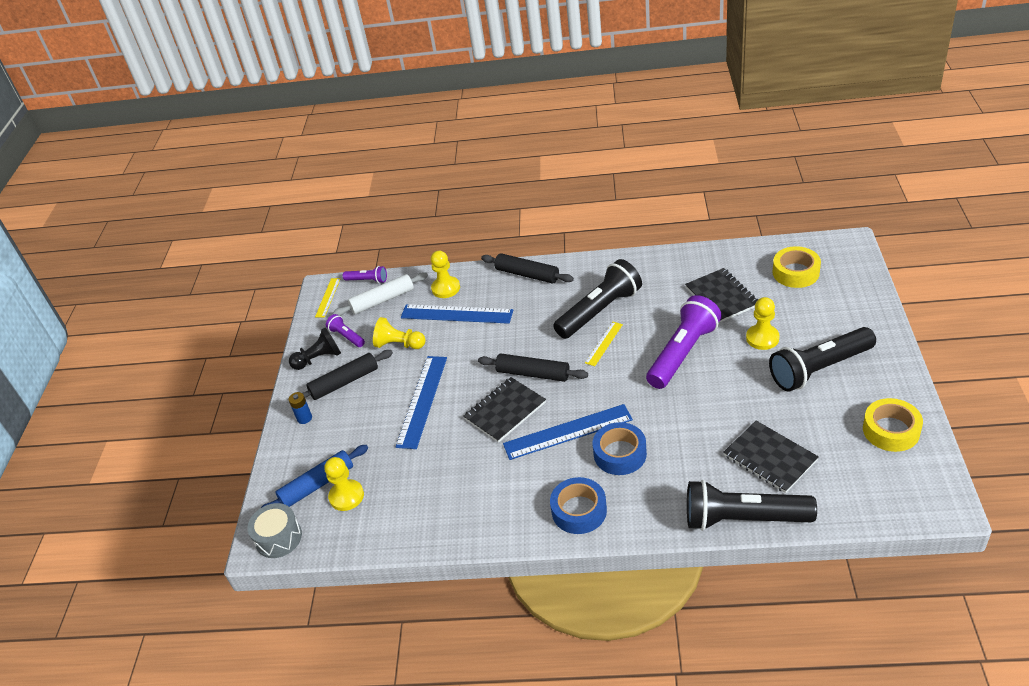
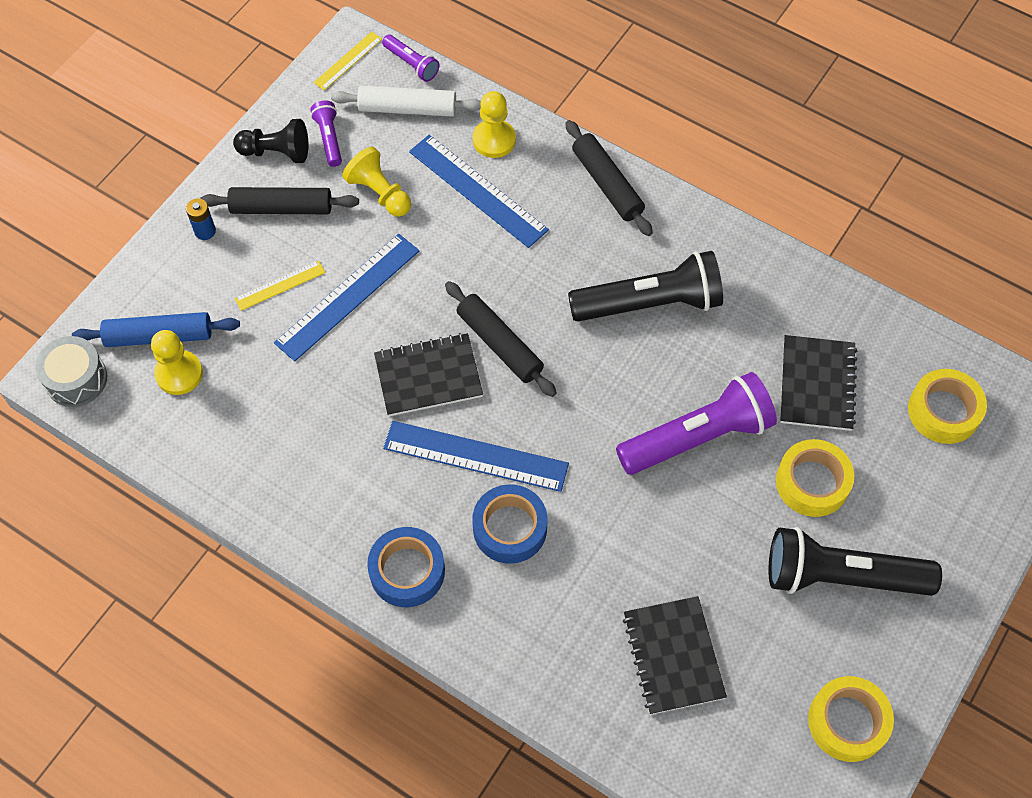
camera: 25 degrees right, 20 degrees up
(603, 343) = (615, 356): yellow ruler -> yellow ruler (280, 285)
(743, 519) = (575, 712): black flashlight -> none
(762, 338) = (812, 482): yellow pawn -> yellow tape

